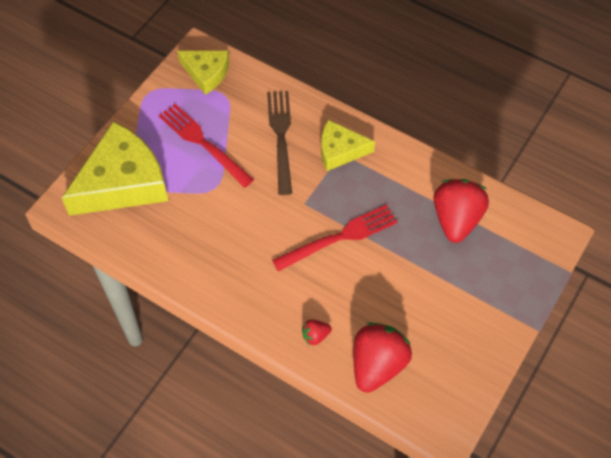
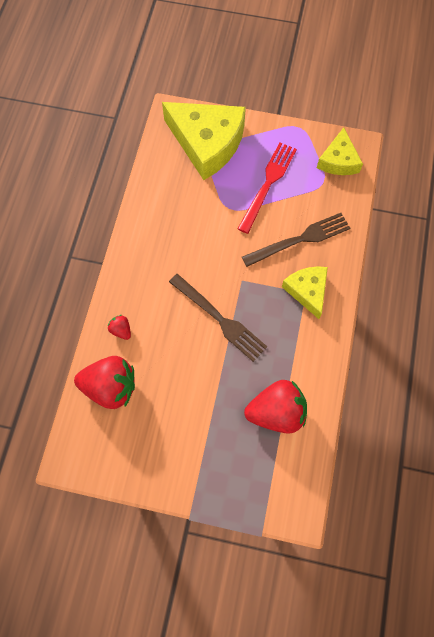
camera: 70 degrees right, 10 degrees up
(340, 237) = (220, 319): red fork -> brown fork

